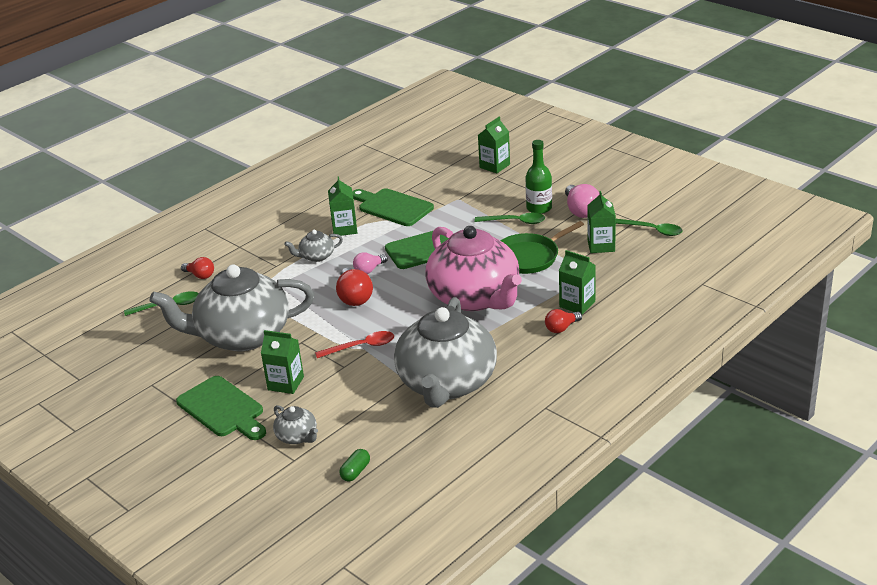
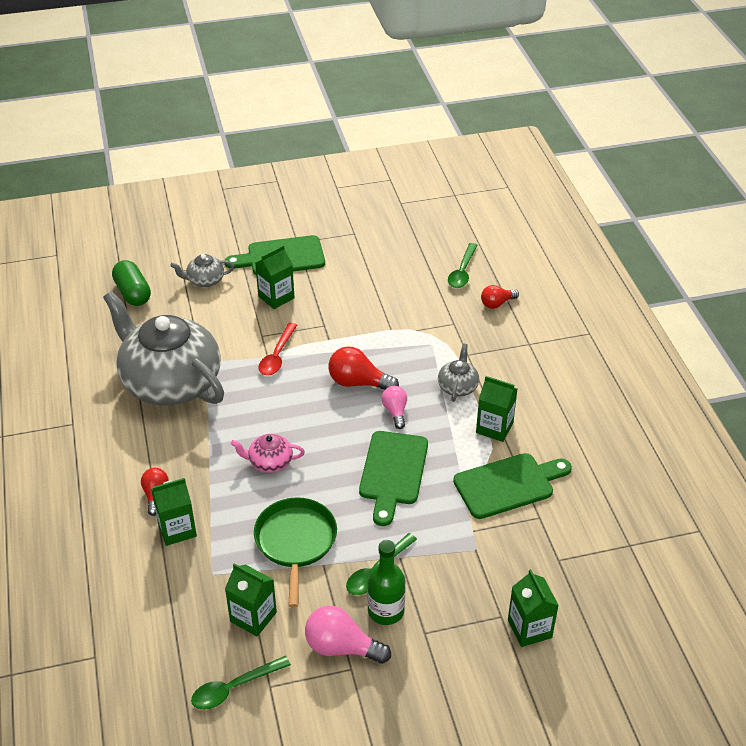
camera: 120 degrees right, 10 degrees up
(242, 336) = (370, 297): grey teapot -> none
(355, 471) = (133, 293): green capsule -> green capsule, size x1.71
(475, 297) = (270, 462): pink teapot -> pink teapot, size x0.41

